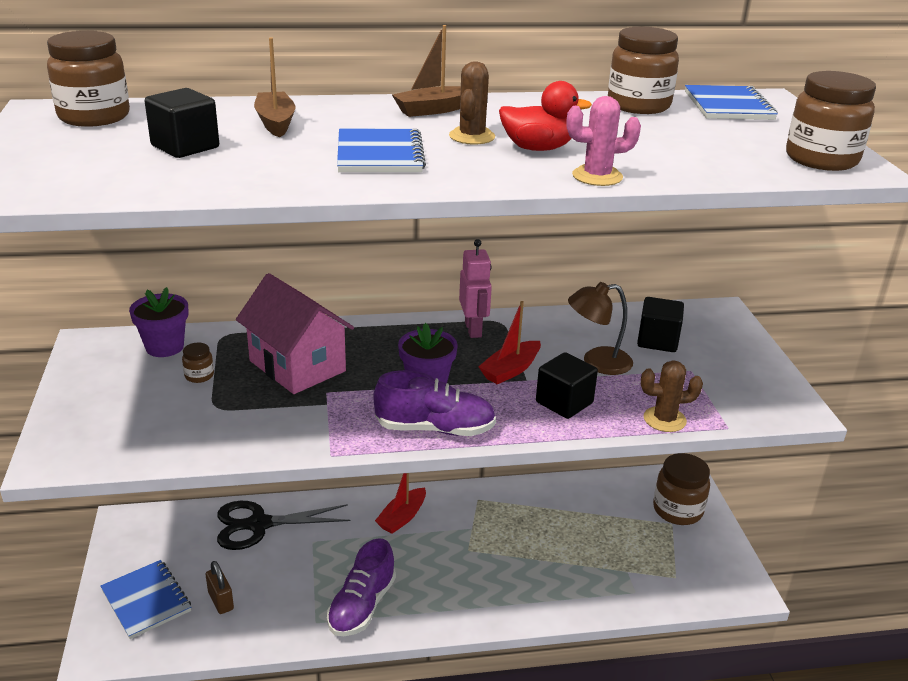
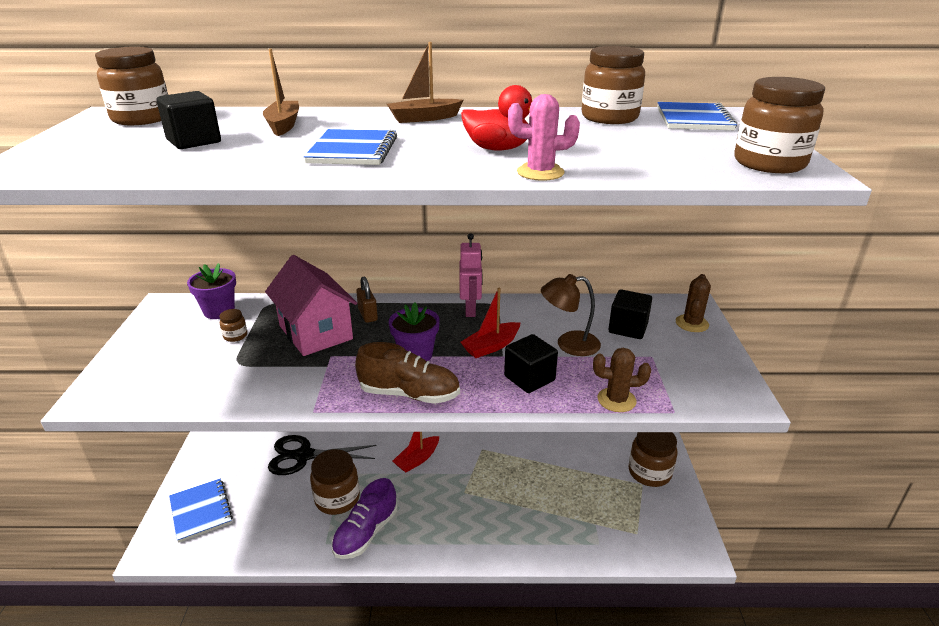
camera: 10 degrees right, 0 degrees up
(221, 601) = (257, 517): brown padlock -> brown padlock (368, 315)
(316, 571) = (337, 499): none -> brown jar
(435, 429) = (409, 394): purple shoe -> brown shoe
(472, 136) = (444, 138): brown cactus -> brown cactus (692, 323)

